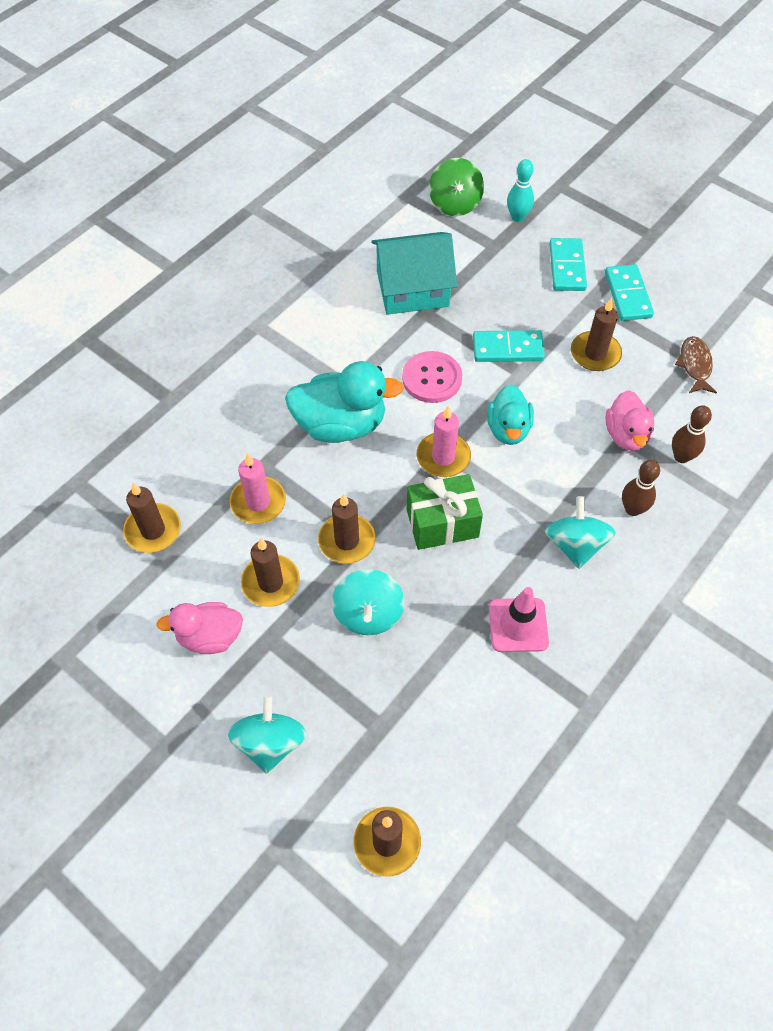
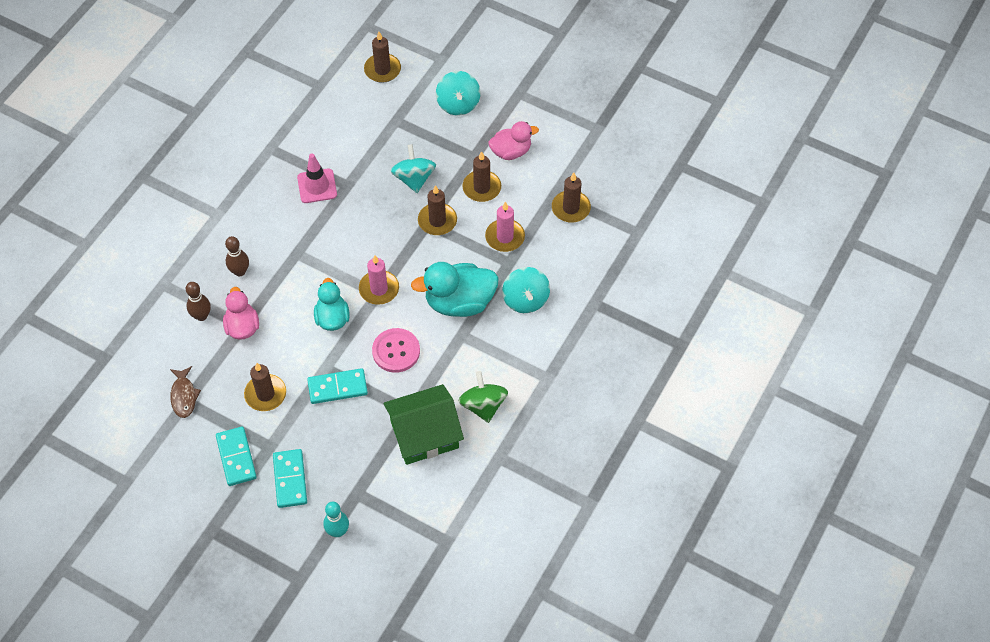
camera: 170 degrees right, 0 degrees up
(412, 289) = (424, 434): turquoise house -> green house
(442, 523) = (373, 242): green gift -> none
(455, 204) = (399, 538): green spinning top -> green spinning top (483, 405)
(575, 545) = (280, 241): turquoise spinning top -> turquoise spinning top (525, 299)

